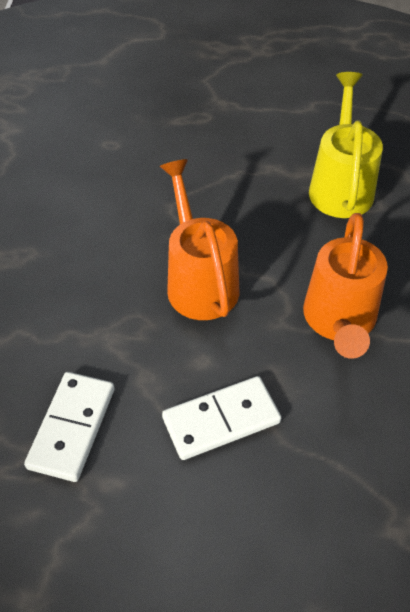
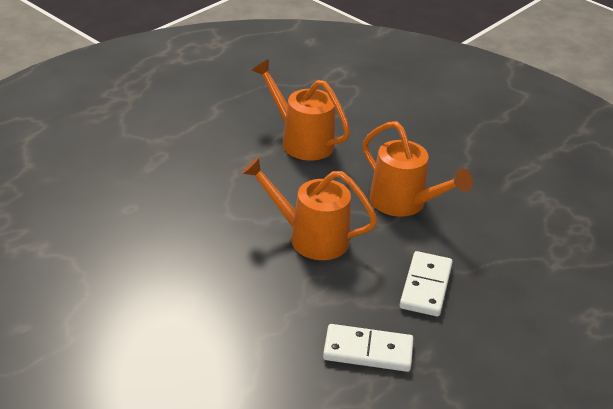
camera: 55 degrees left, 15 degrees down
(72, 428) = (368, 351): white domino -> white domino turned 45 degrees counterclockwise
(341, 185) = (301, 141): yellow watering can -> orange watering can

